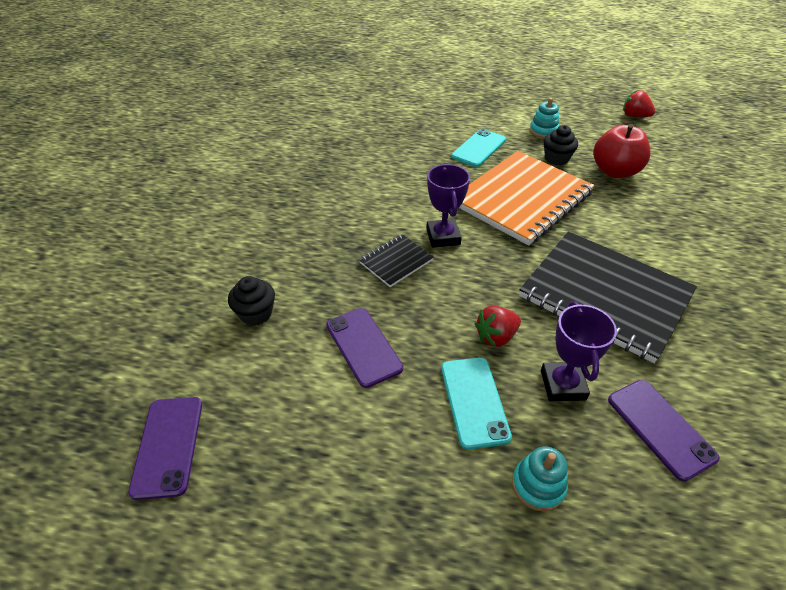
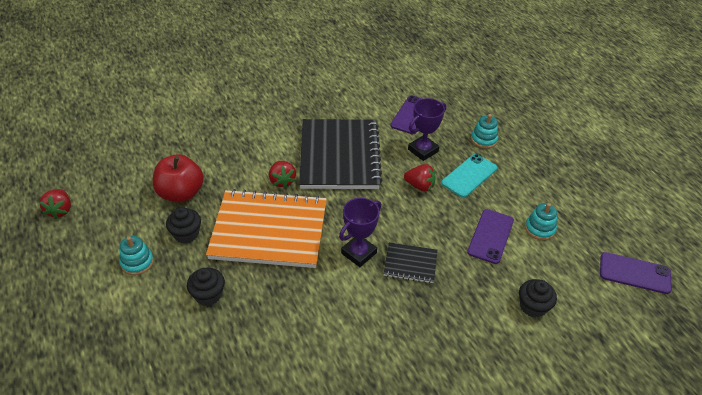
camera: 130 degrees left, 0 degrees up
(168, 446) = (634, 273): purple phone -> purple phone turned 60 degrees clockwise
(324, 404) = (539, 229): none -> turquoise stacking toy
(479, 148) = (208, 295): turquoise phone -> black cupcake
(589, 234) = (282, 181): none -> red strawberry

